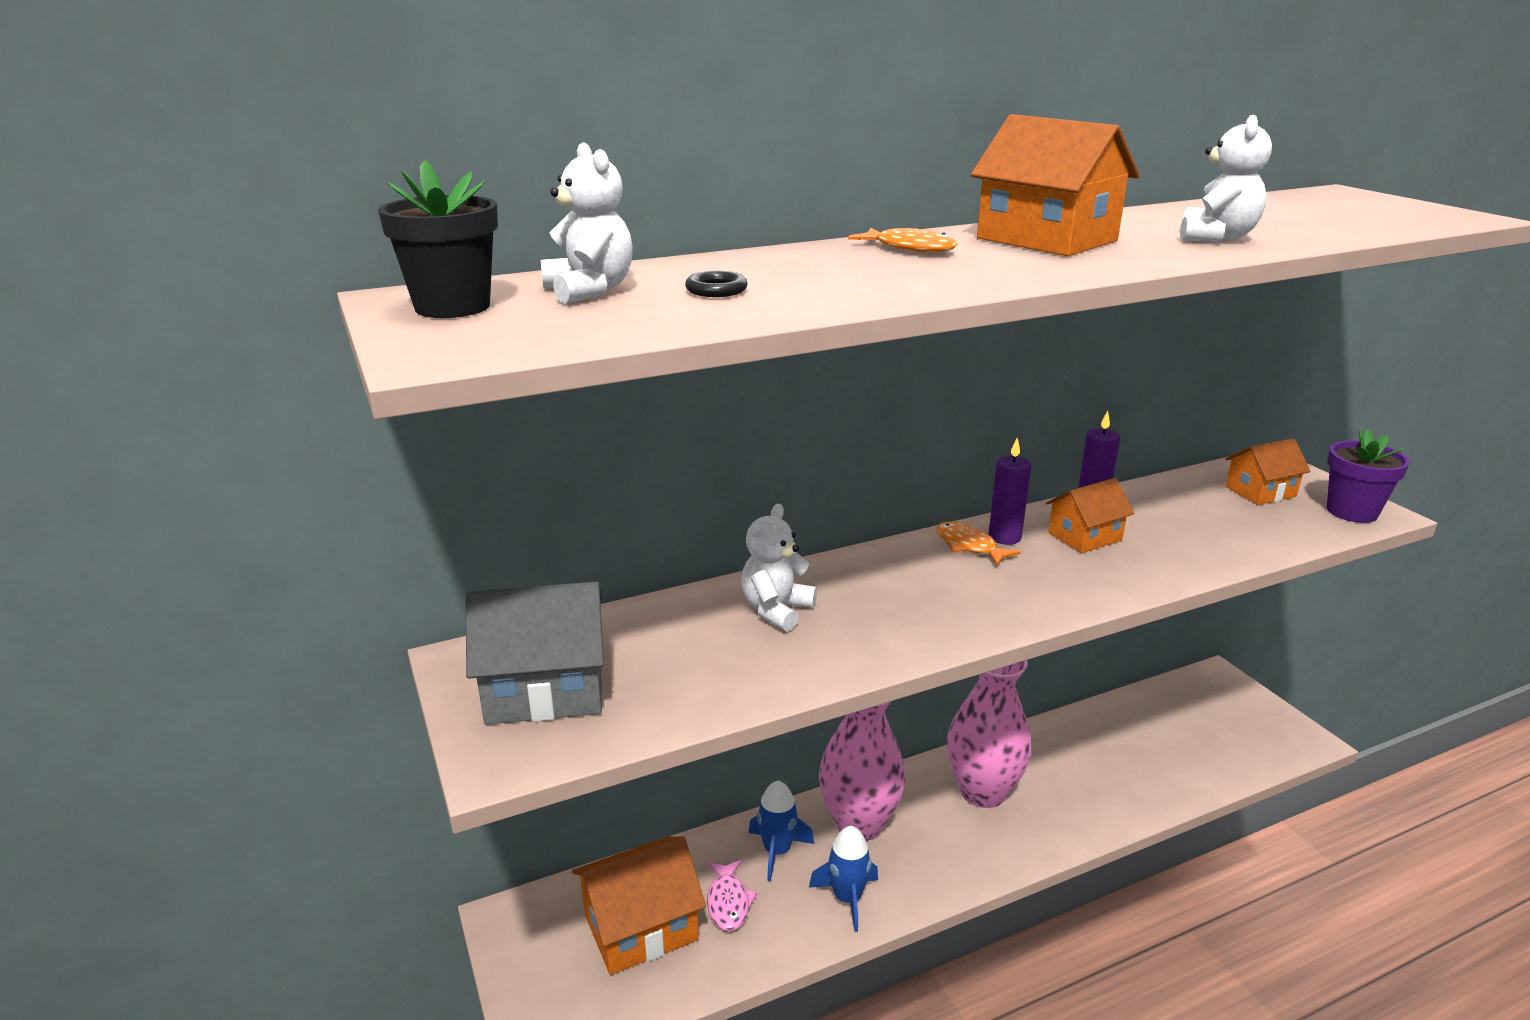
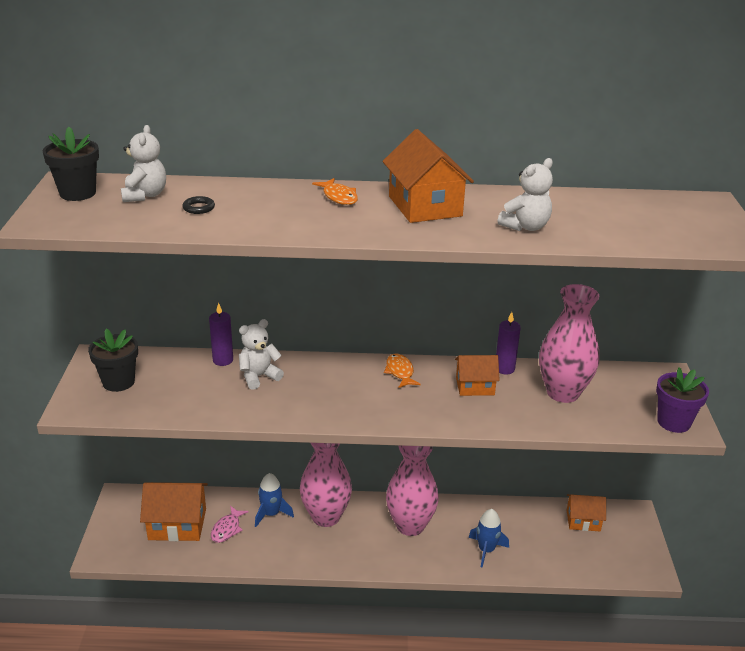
camera: 25 degrees right, 5 degrees up
(545, 689) = (118, 382): grey house -> black flower pot
(847, 898) = (287, 550): blue rocket -> blue rocket (486, 550)
(1004, 537) = (427, 372): purple candle -> purple candle (223, 360)
(1194, 514) = (563, 393): none -> pink vase
(1260, 492) = (629, 391): orange house -> orange house (583, 520)

